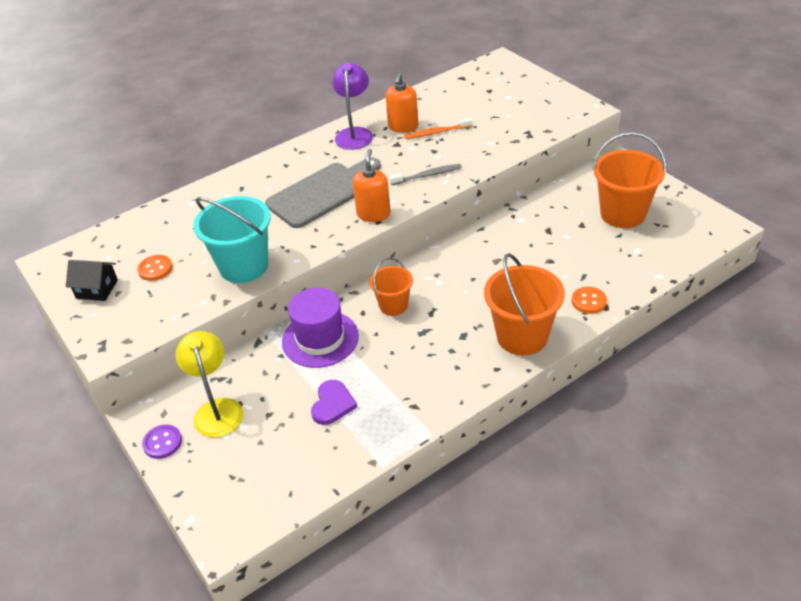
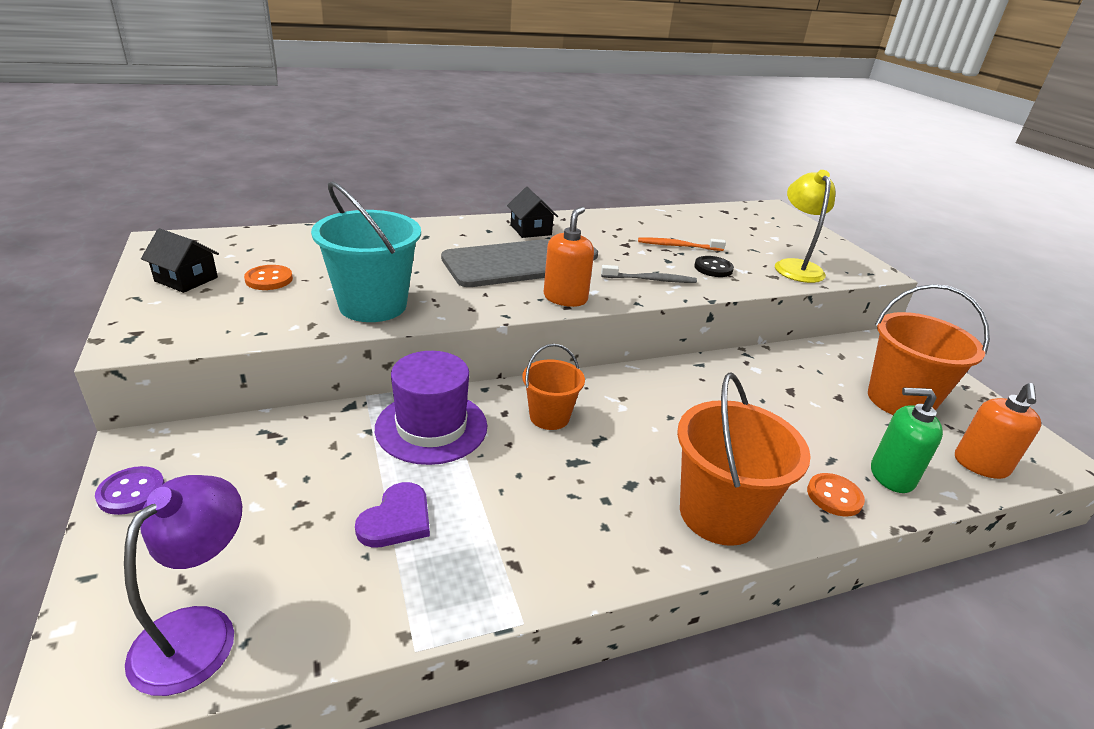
camera: 10 degrees right, 10 degrees down
(217, 409) = (237, 472): yellow lamp -> yellow lamp (795, 267)
(318, 153) = (530, 230): none -> black house
(354, 134) = (581, 225): purple lamp -> purple lamp (199, 631)
(403, 127) = (640, 232): orange soap dispenser -> orange soap dispenser (980, 465)
(469, 148) = (713, 268): none -> black button
(622, 275) = (891, 476): none -> green soap dispenser

